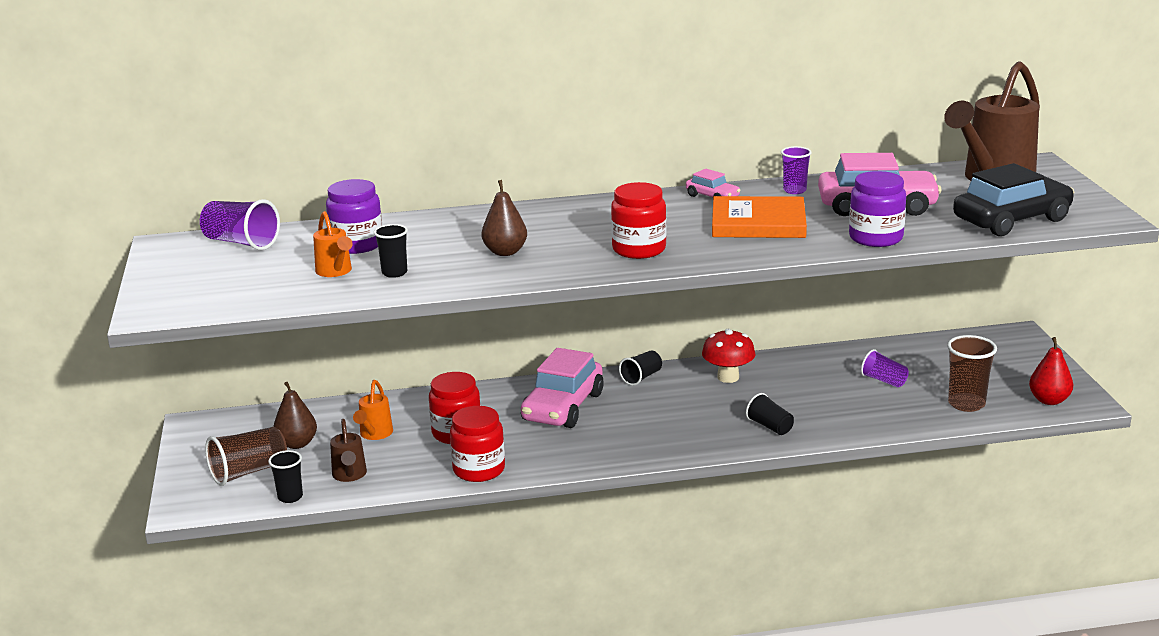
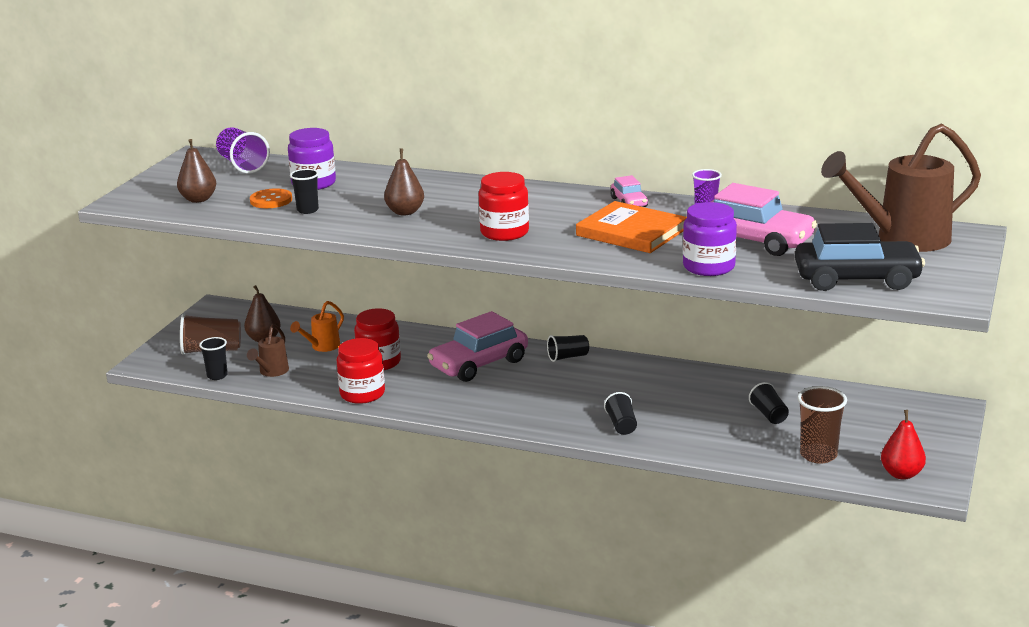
camera: 30 degrees right, 0 degrees up
(246, 289) = (198, 199): none -> brown pear
(335, 272) = (271, 200): orange watering can -> orange button
(728, 377) = (638, 376): red mushroom -> none
(884, 380) = (769, 415): purple cup -> black cup

